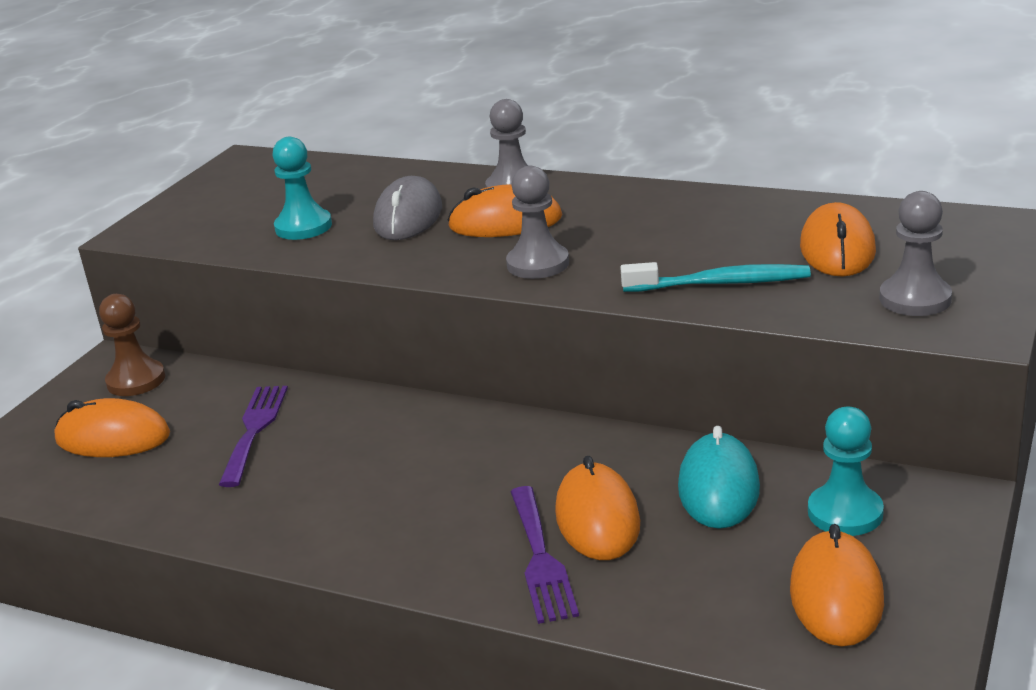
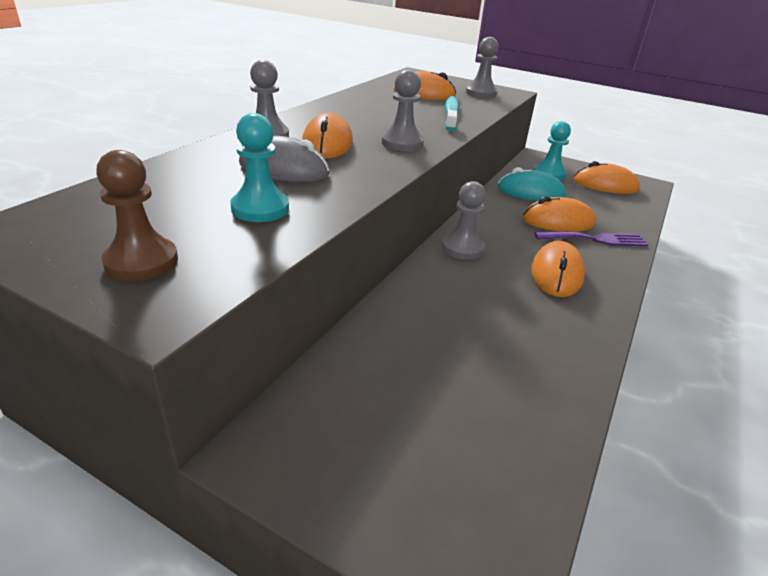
camera: 90 degrees left, 5 degrees up
(113, 438) = (437, 436): orange mouse -> orange mouse (556, 274)
(136, 380) = (317, 424): brown pawn -> brown pawn (141, 261)
(254, 430) = (444, 336): purple fork -> none
(462, 427) = (462, 248): none -> grey pawn

